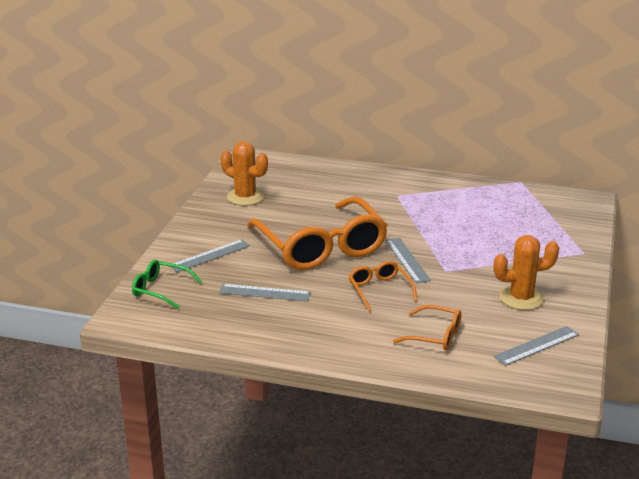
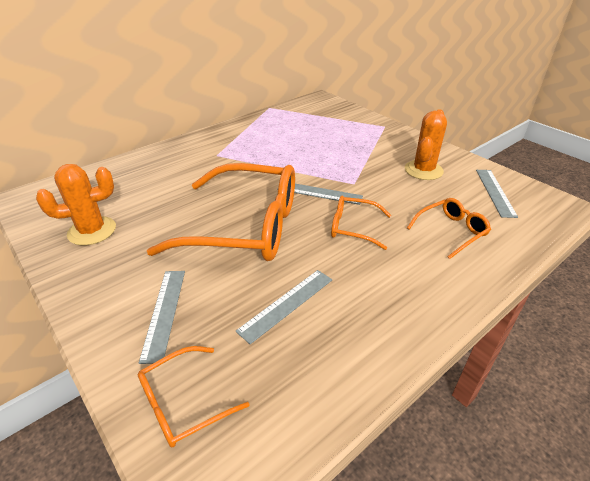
camera: 55 degrees left, 10 degrees up
(161, 290) = (184, 402): green glasses -> orange glasses

